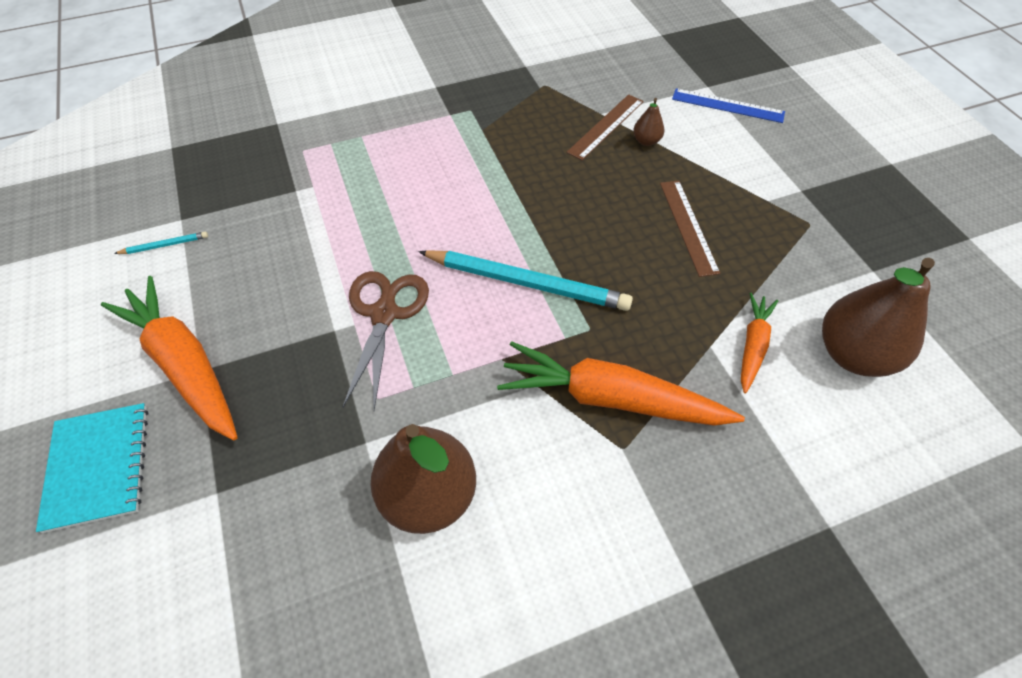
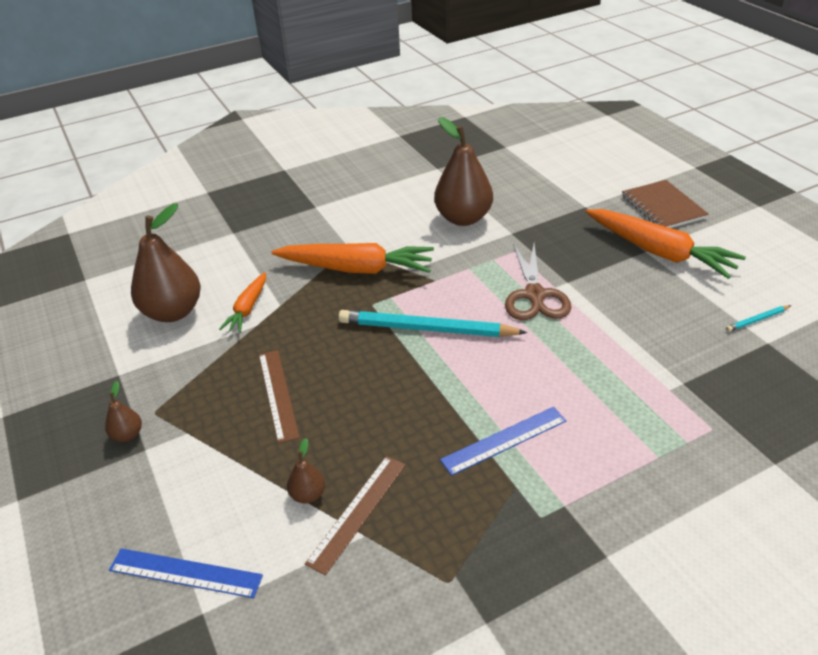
camera: 175 degrees right, 15 degrees down
(98, 467) = (663, 207): turquoise notebook -> brown notebook
(479, 161) = (504, 440): none -> blue ruler
(825, 204) = (127, 435): none -> brown pear

